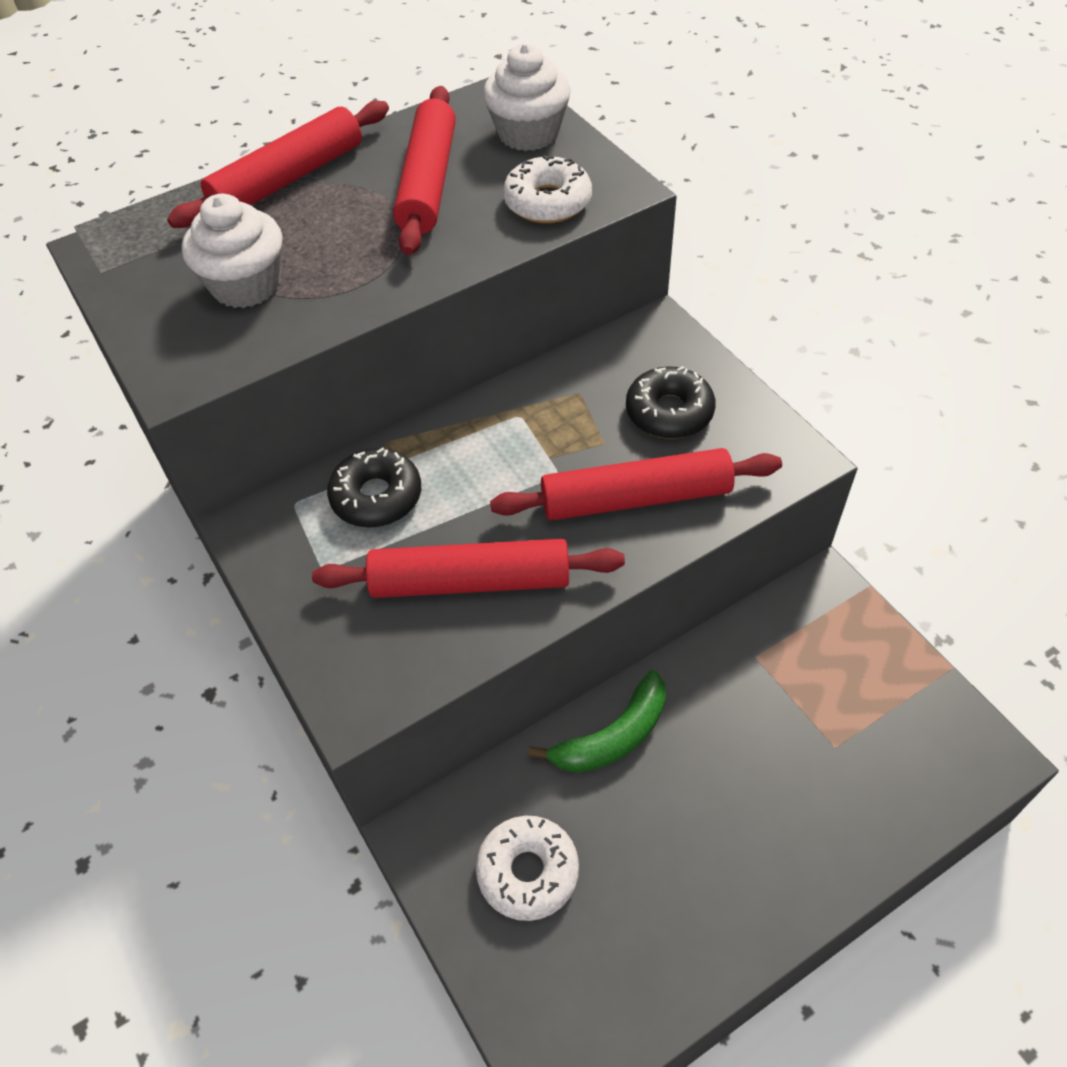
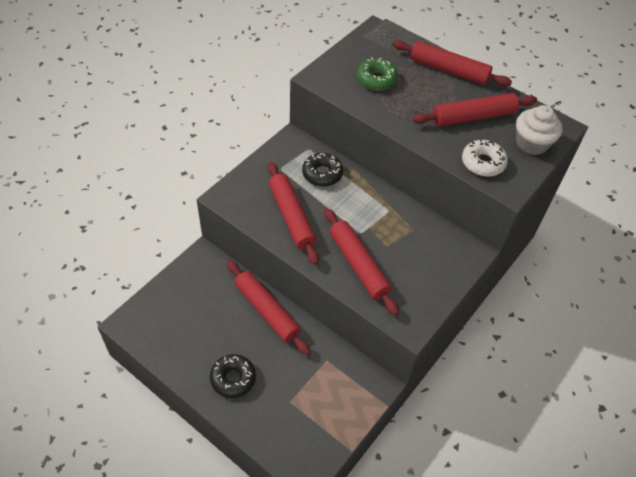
camera: 65 degrees right, 0 degrees up
(246, 285) = (376, 79): white cupcake -> green donut
(528, 872) = (198, 295): white donut -> none
(613, 736) = (266, 311): green banana -> red rolling pin
(669, 412) = (417, 268): black donut -> black donut (233, 378)

